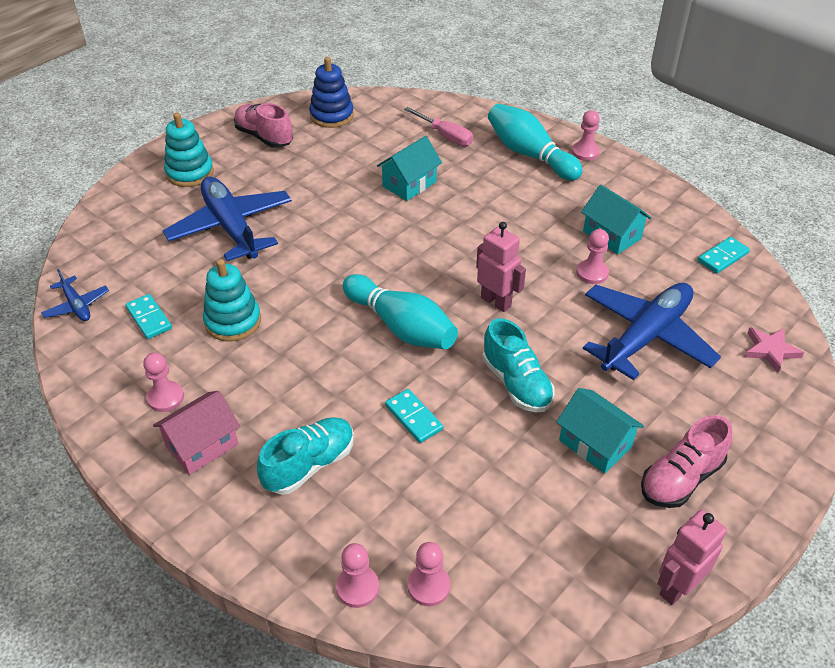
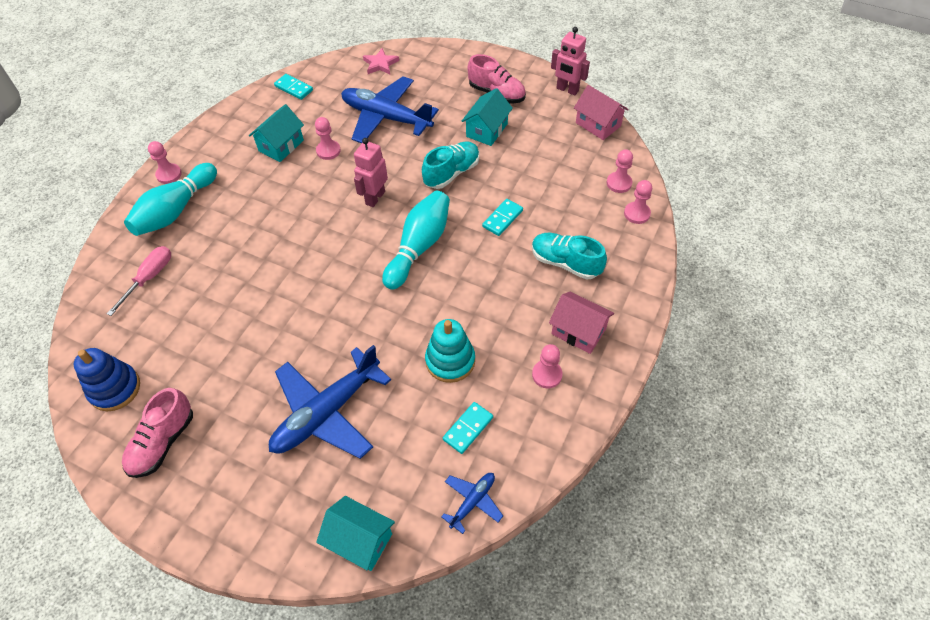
camera: 105 degrees left, 10 degrees up
(190, 173) = (241, 493): turquoise stacking toy -> none
(409, 184) = (233, 287): turquoise house -> turquoise house (360, 540)
(575, 605) = (598, 124): none -> pink house

